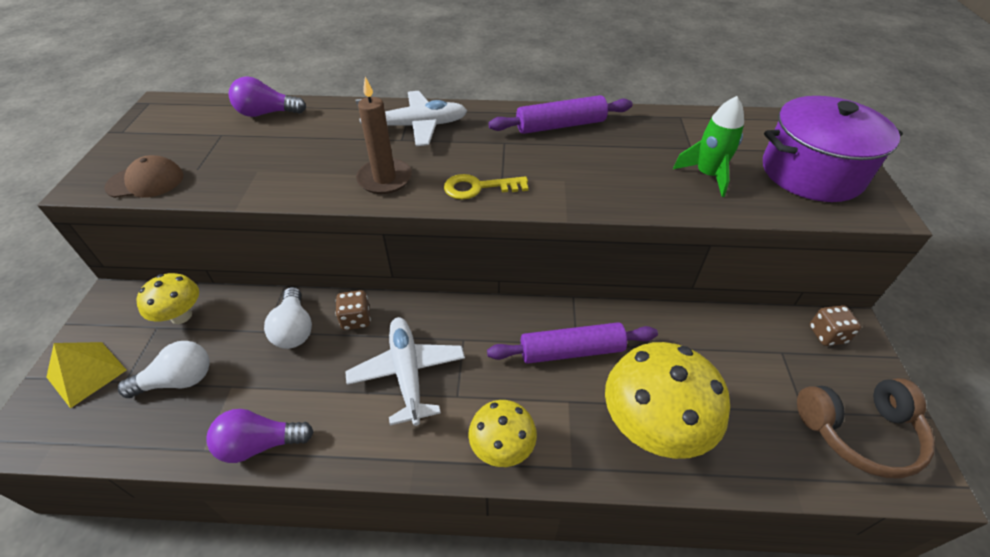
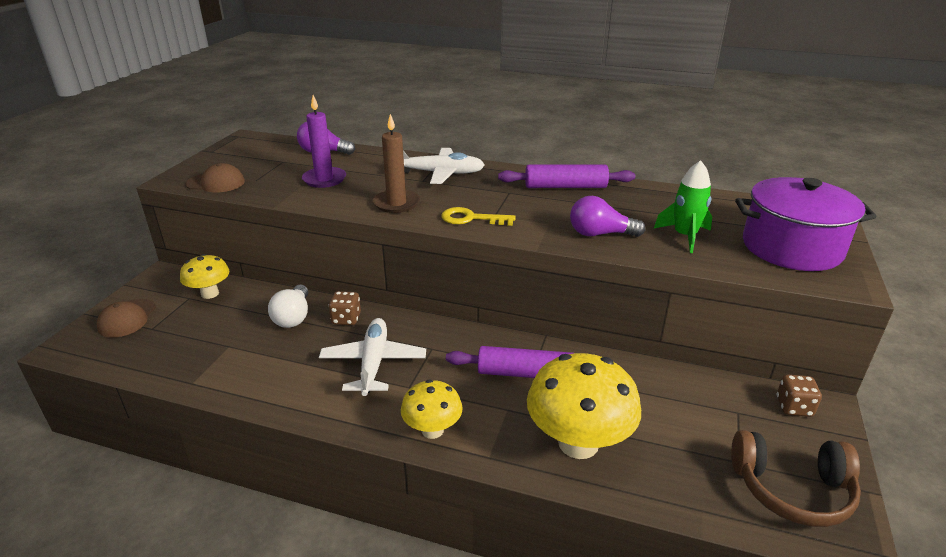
camera: 15 degrees right, 15 degrees down
(87, 373) = (127, 318): yellow pyramid -> brown cap
(178, 380) = (191, 335): white light bulb -> none
(260, 444) = (235, 387): purple light bulb -> purple light bulb (600, 234)
(284, 155) = (324, 179): none -> purple candle

